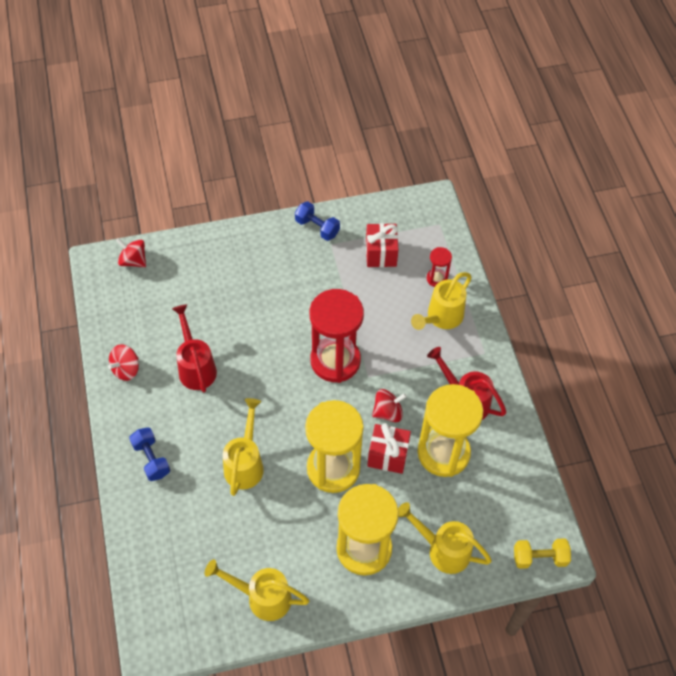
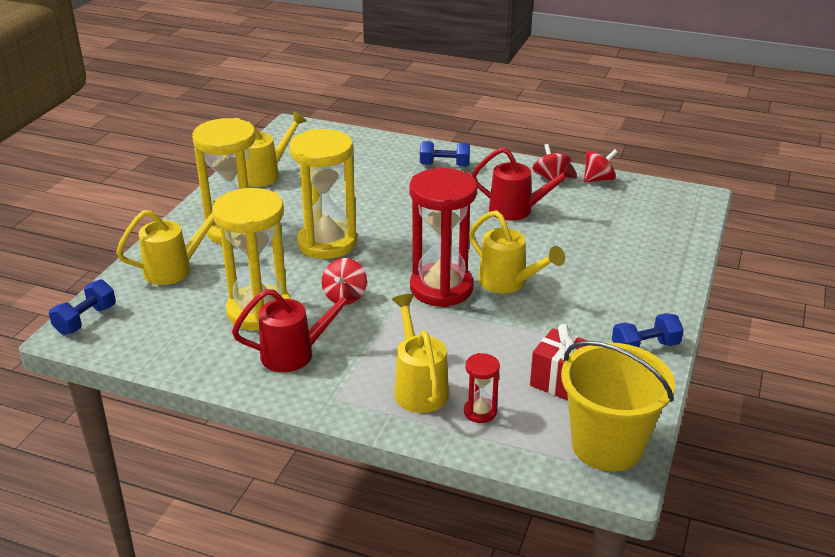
camera: 125 degrees right, 25 degrees down
(133, 261) = (685, 215): red spinning top -> red spinning top (598, 180)
(245, 463) = (388, 203): yellow watering can -> yellow watering can (508, 283)
(388, 455) = (301, 277): red gift -> none
(416, 213) = (607, 445): none -> yellow bucket
(539, 557) = (86, 320): yellow dumbbell -> blue dumbbell

